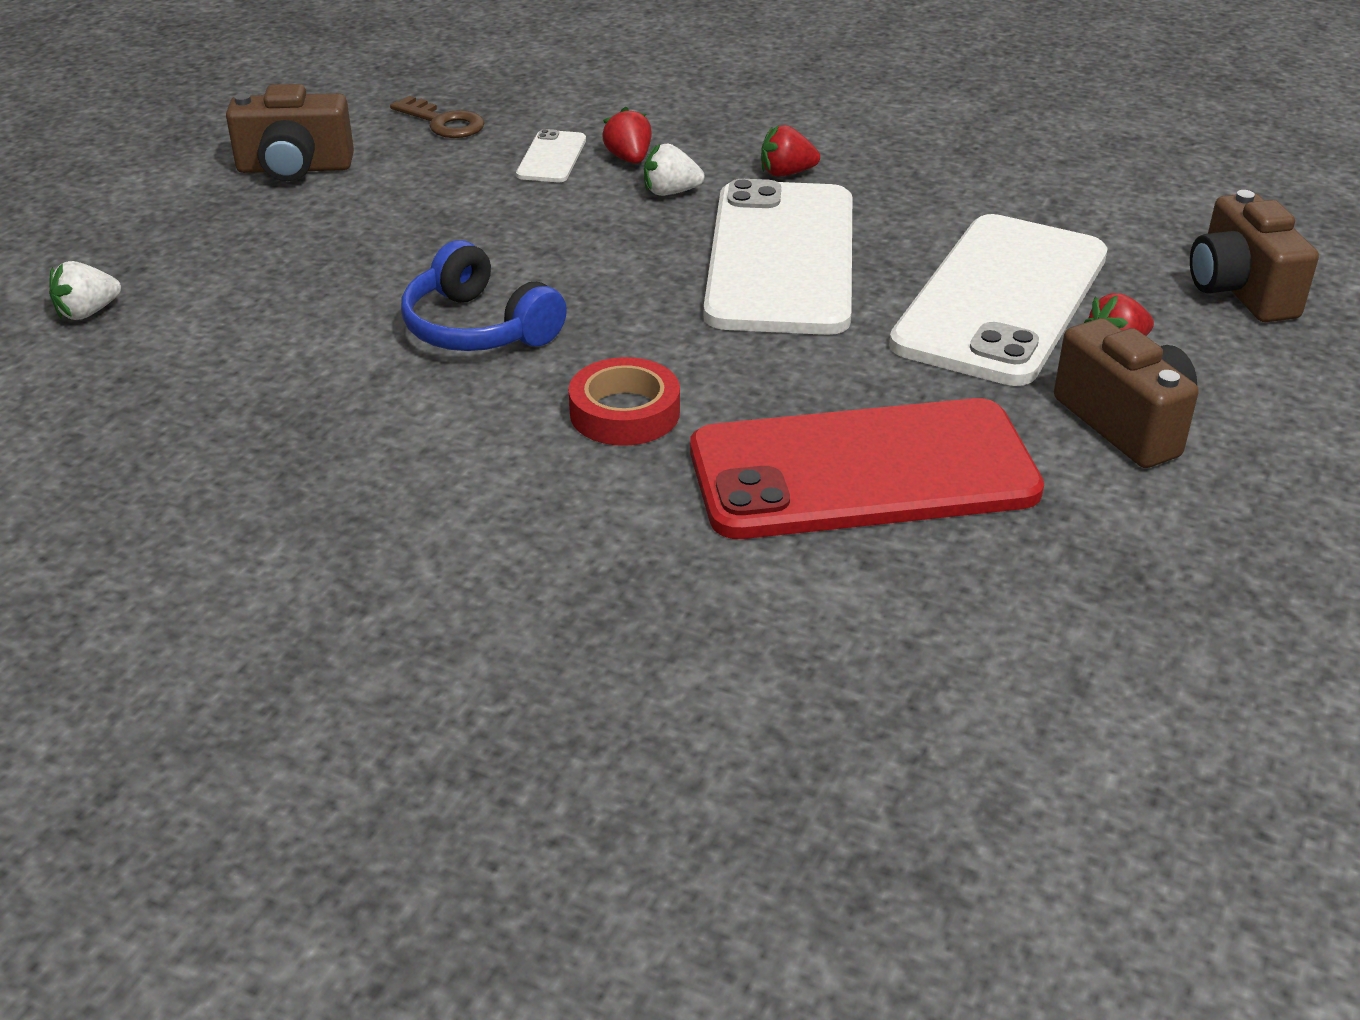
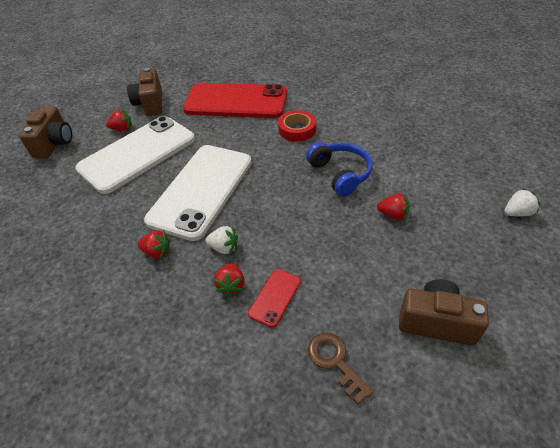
camera: 160 degrees left, 10 degrees up
(354, 275) = (393, 215): none -> red strawberry
(551, 157) = (275, 297): white phone -> red phone

